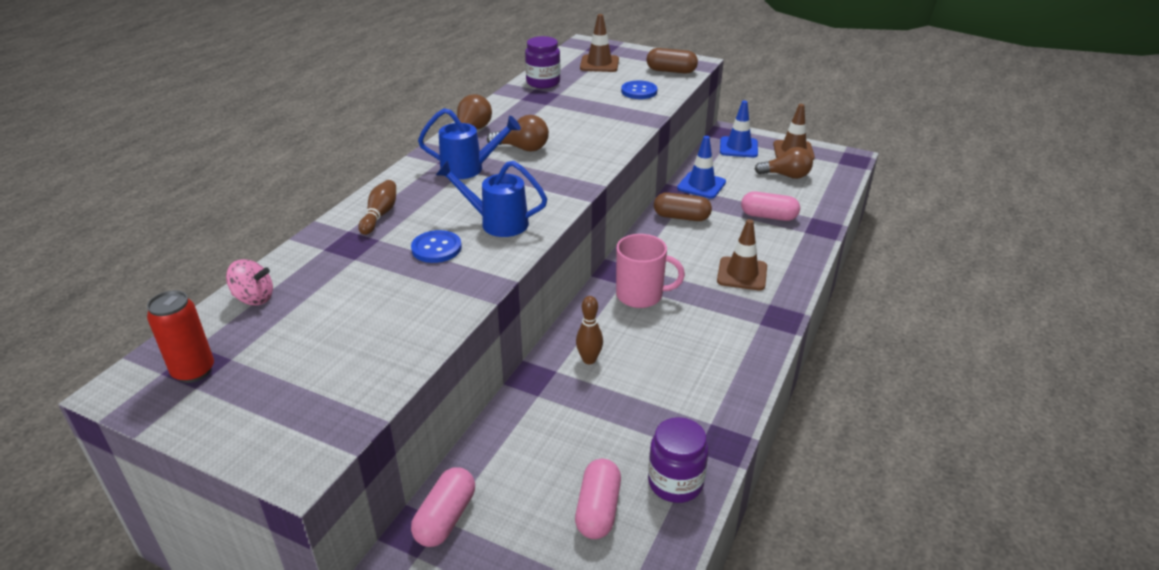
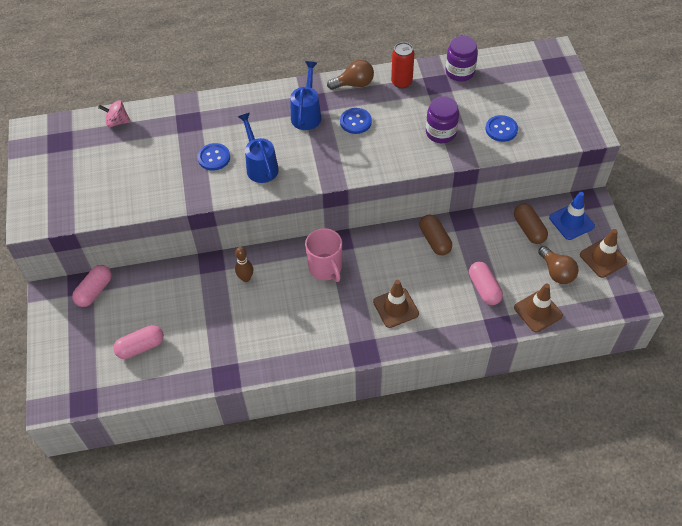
camera: 55 degrees right, 20 degrees up
(194, 371) = (56, 144): red can -> red can (401, 82)
(254, 298) = (117, 122): pink spinning top -> pink spinning top turned 120 degrees clockwise
(380, 215) = (224, 112): brown bowling pin -> none
(445, 518) = (94, 291): pink capsule -> pink capsule turned 45 degrees counterclockwise
(468, 169) = (307, 114): blue watering can -> blue watering can turned 135 degrees counterclockwise
(522, 148) = (355, 122): brown light bulb -> blue button
(599, 64) = (525, 81): brown traffic cone -> brown traffic cone (538, 311)
(671, 71) = (558, 127): brown capsule -> brown capsule (529, 229)
(675, 482) = (181, 369): purple jar -> purple jar (441, 133)
(701, 185) = (489, 229): blue traffic cone -> none

